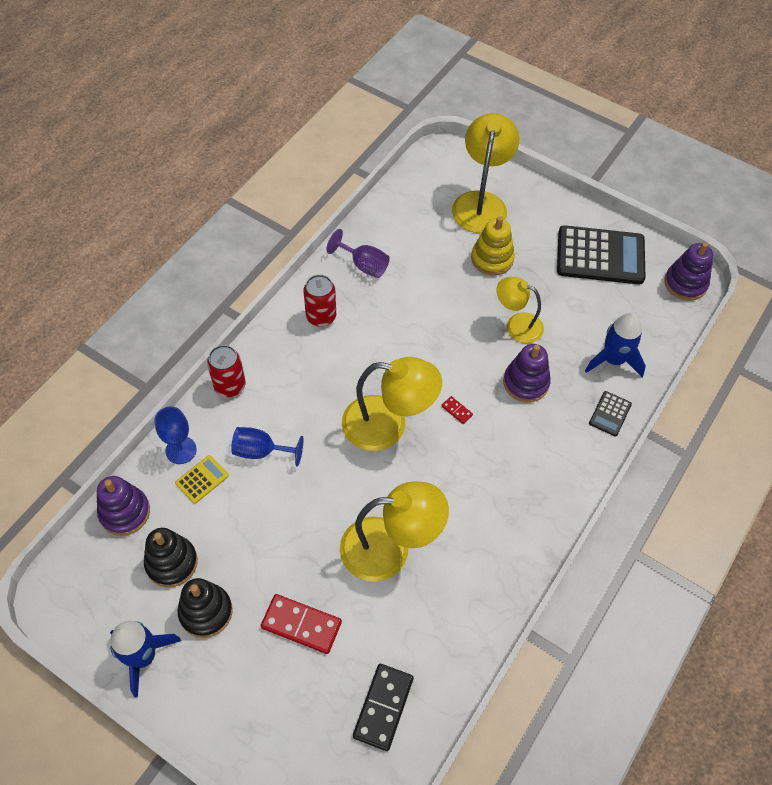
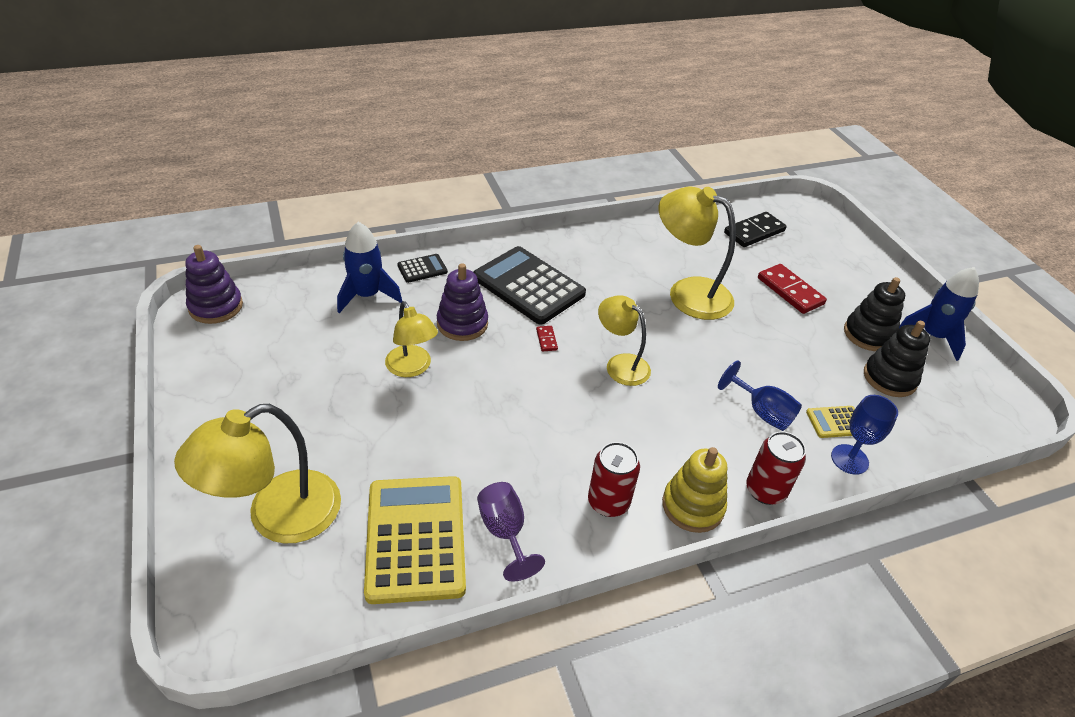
camera: 145 degrees left, 15 degrees down
(125, 512) = (928, 438): purple stacking toy -> none
(388, 425) = (620, 364): yellow lamp -> yellow lamp, size x0.62
(405, 235) = (416, 538): none -> yellow calculator
(492, 259) = (354, 442): yellow stacking toy -> yellow stacking toy (692, 506)
(600, 256) = (246, 374): black calculator -> black calculator (528, 286)

